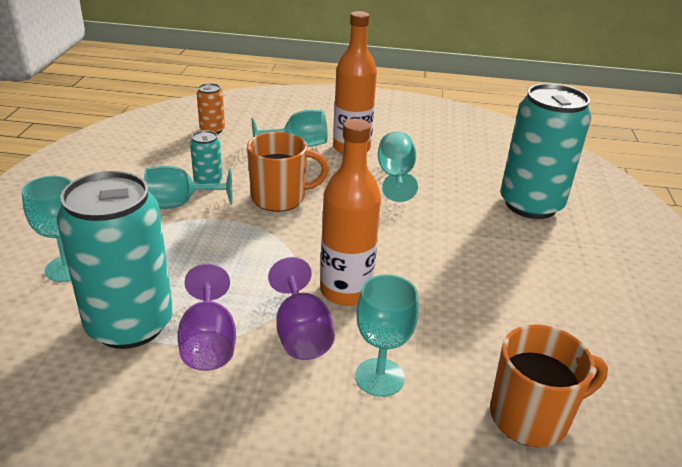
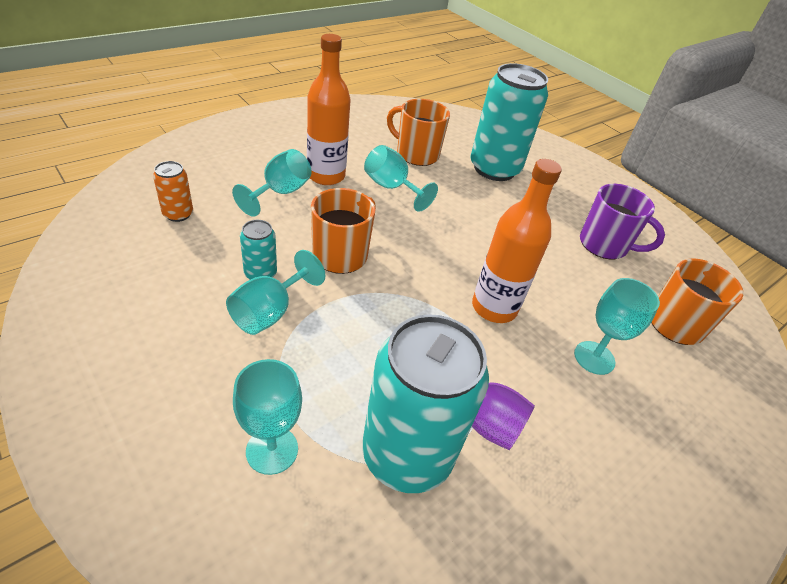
camera: 50 degrees left, 10 degrees up
(301, 333) = (517, 362): purple goblet -> none
(461, 164) = (416, 154): none -> orange mug
(559, 315) = (604, 245): none -> purple mug

